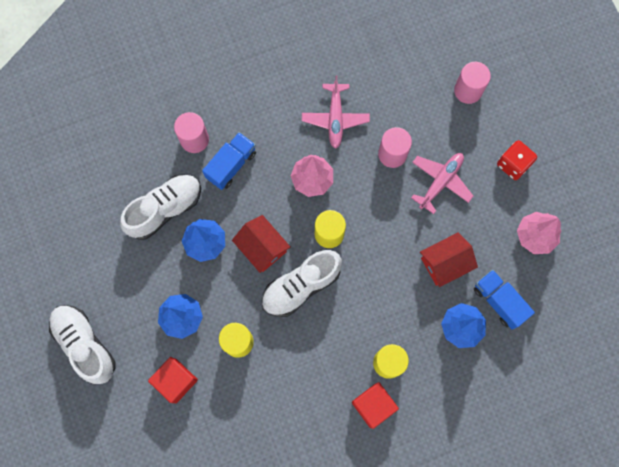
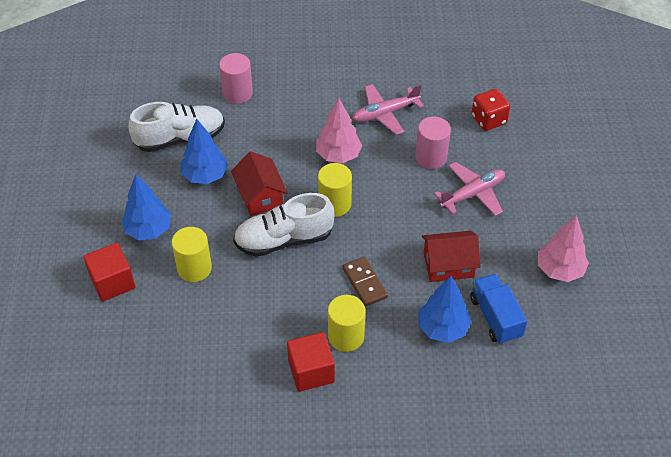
camera: 20 degrees right, 25 degrees down
(85, 345) = (40, 224): white shoe -> none
(231, 165) = (263, 122): blue truck -> none
(335, 118) = (385, 114): pink plane -> pink plane turned 45 degrees clockwise
(384, 305) = (365, 283): none -> brown domino
(468, 90) = (532, 128): pink cylinder -> none
(513, 164) = (558, 201): red dice -> red dice (488, 120)

